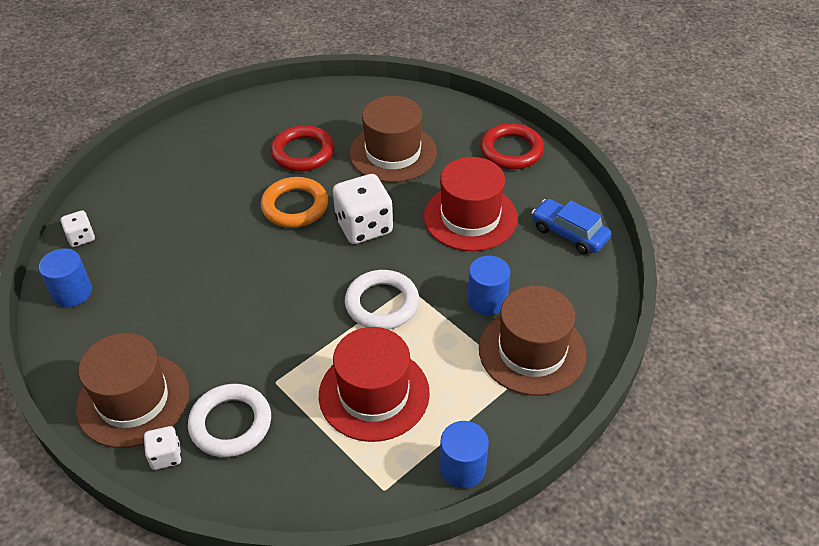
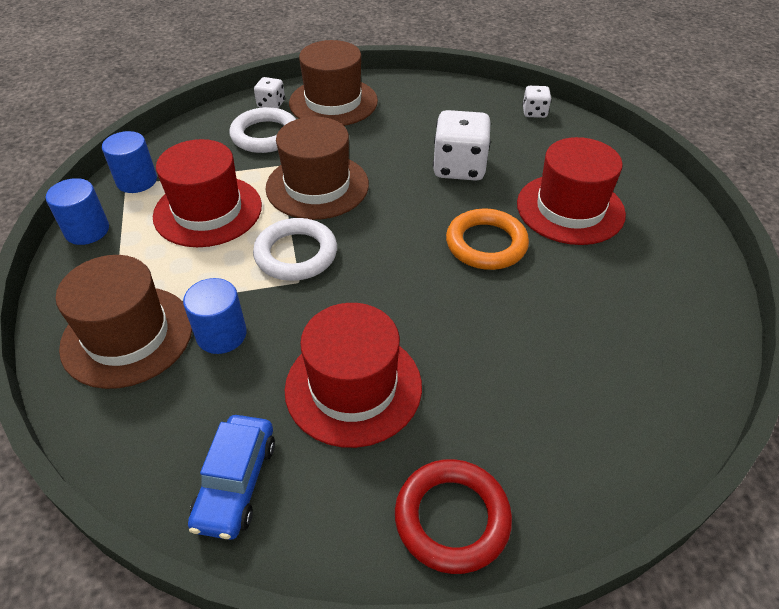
camera: 120 degrees right, 0 degrees up
(72, 292) = (469, 98): blue cylinder -> blue cylinder (137, 181)
(223, 177) = (570, 209): none -> red hat
(303, 152) = (580, 282): red ring -> none
(364, 226) = (413, 284): white dice -> white dice (459, 167)
(393, 153) = (531, 366): brown hat -> brown hat (317, 186)
(569, 233) = (236, 483): blue car -> blue car turned 120 degrees clockwise

